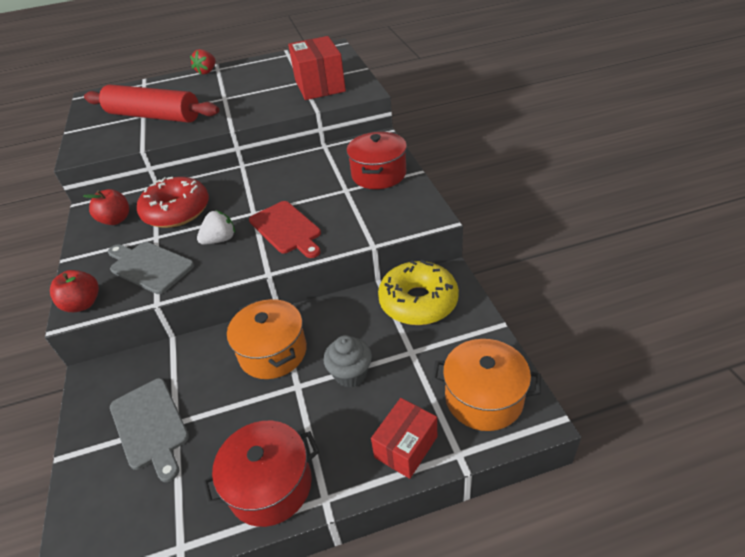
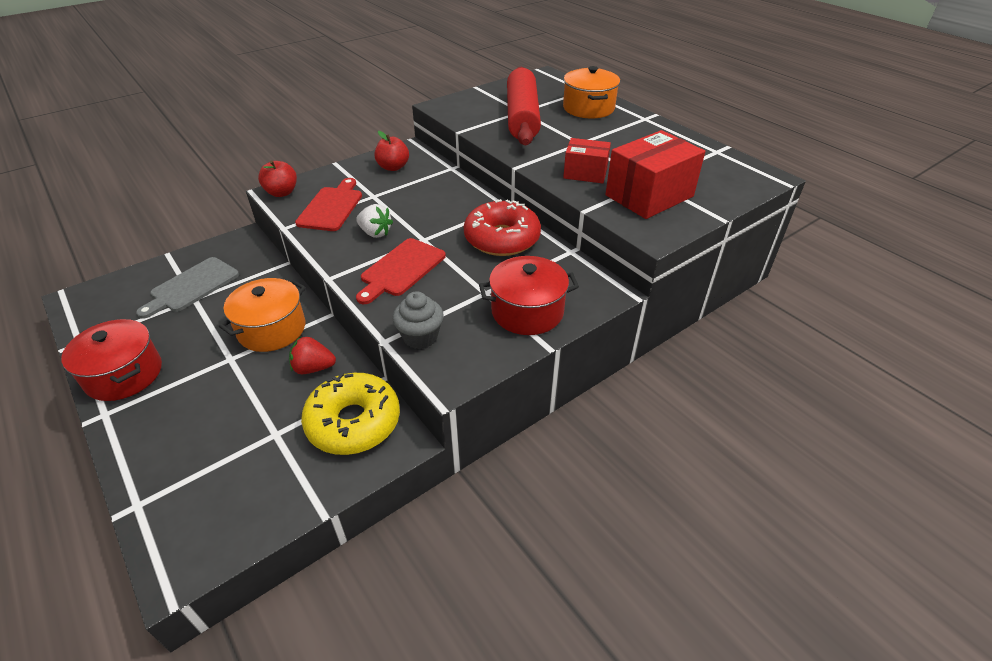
camera: 65 degrees right, 0 degrees up
(149, 266) = (332, 207): grey cutting board -> red cutting board
(177, 211) = (413, 194): red donut -> red donut (502, 239)
(207, 72) = (633, 114): red strawberry -> red strawberry (313, 368)
(350, 374) = (244, 392): grey cupcake -> grey cupcake (420, 337)
(406, 447) = (151, 458): red box -> red box (585, 173)
(484, 398) = (207, 515): orange pot -> orange pot (588, 108)

